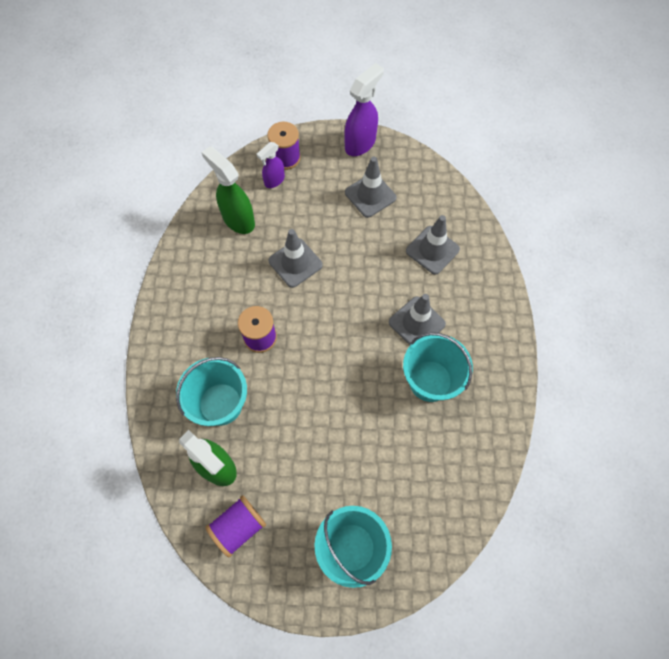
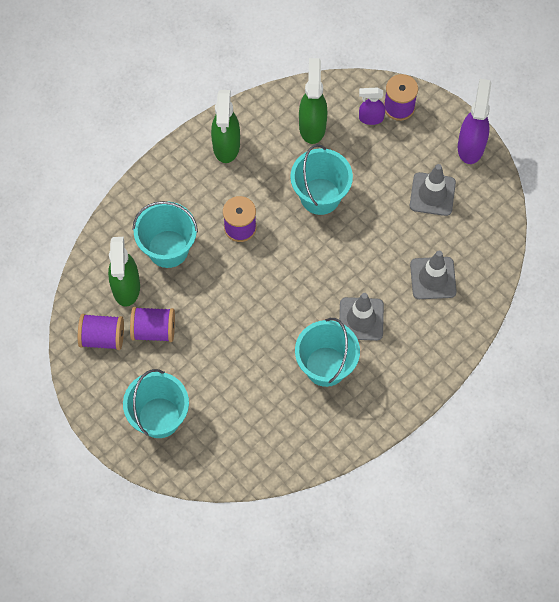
camera: 45 degrees right, 0 degrees up
(188, 287) = (226, 146): none -> green spray bottle
(274, 479) = (154, 330): none -> purple spool
(295, 263) = (320, 196): grey traffic cone -> turquoise bucket
(360, 143) = (471, 146): purple spray bottle -> purple spray bottle turned 75 degrees counterclockwise

